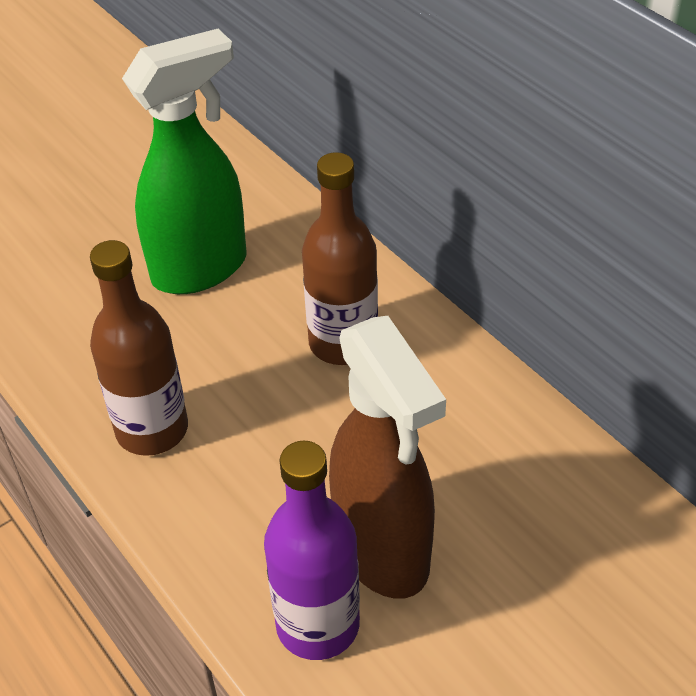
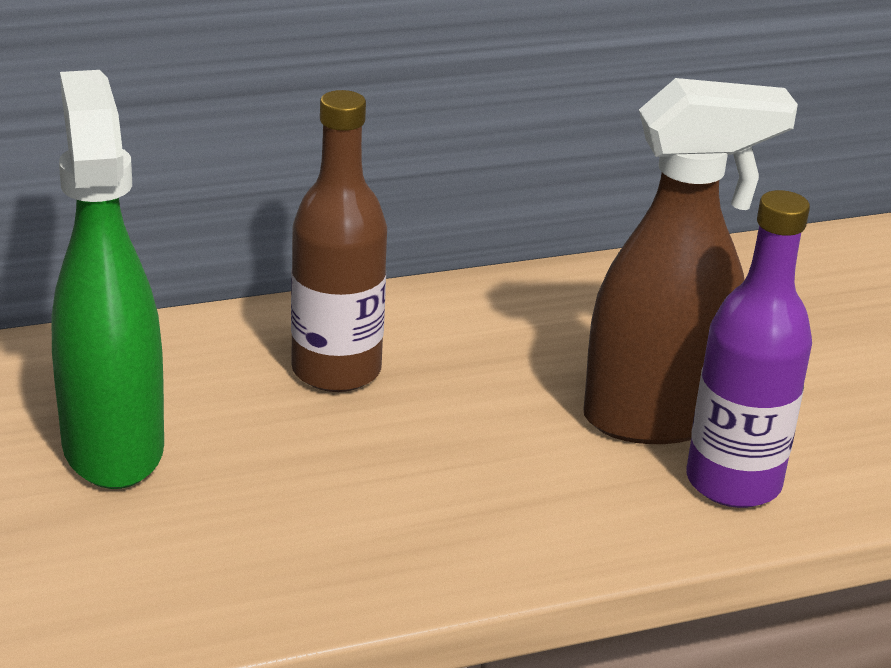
camera: 75 degrees left, 15 degrees down
(152, 430) = (384, 545): brown bottle -> none

